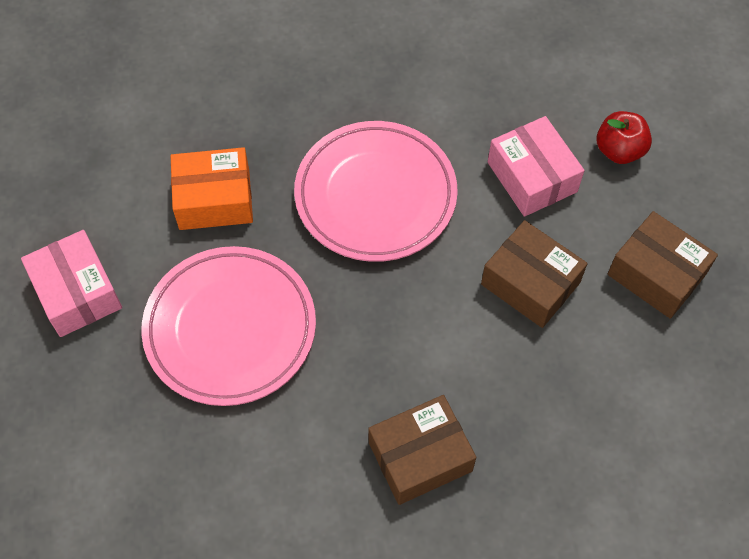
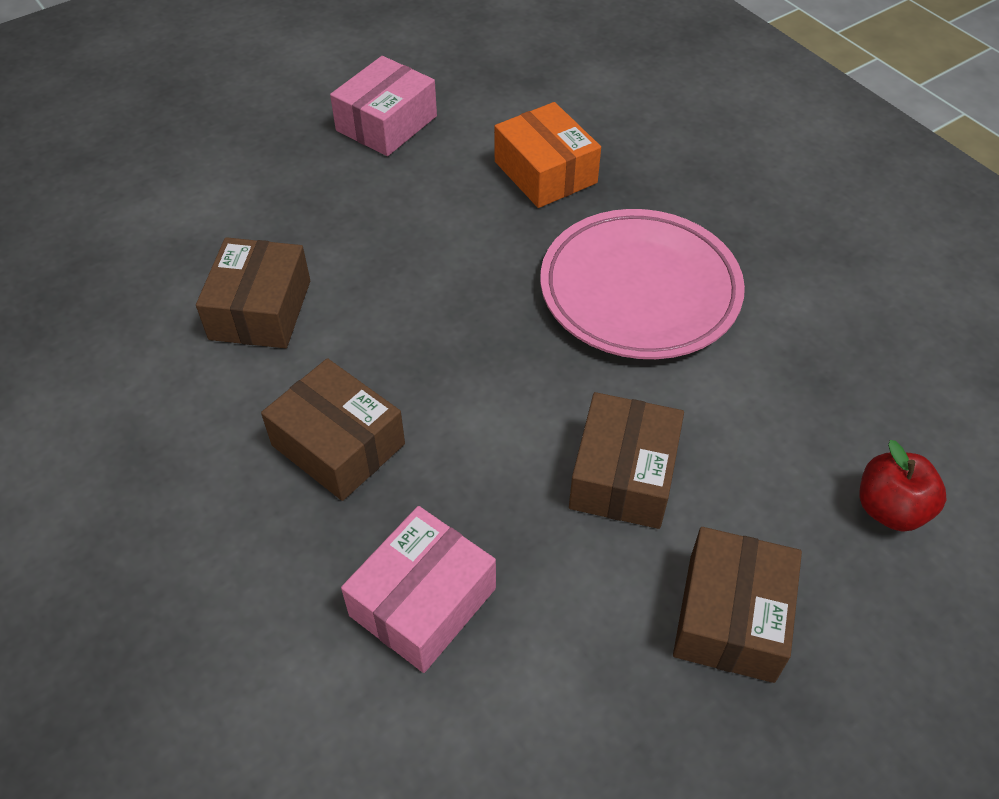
camera: 65 degrees right, 10 degrees down
(230, 329) = (408, 236): pink plate -> none
(252, 471) = (260, 310): none -> brown box
(532, 177) = (774, 426): pink box -> pink box (422, 601)

